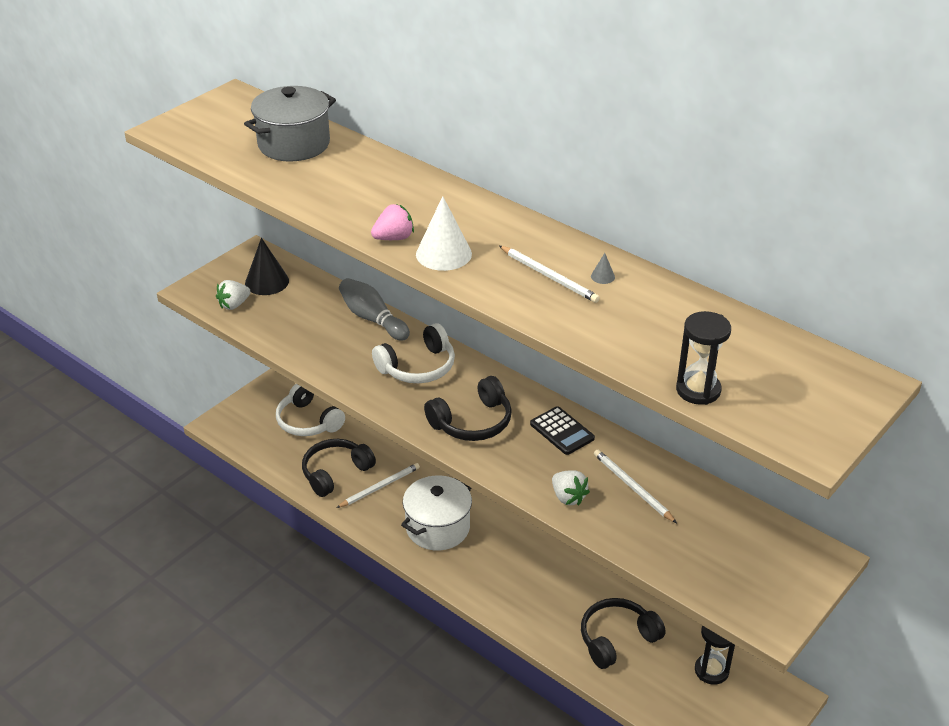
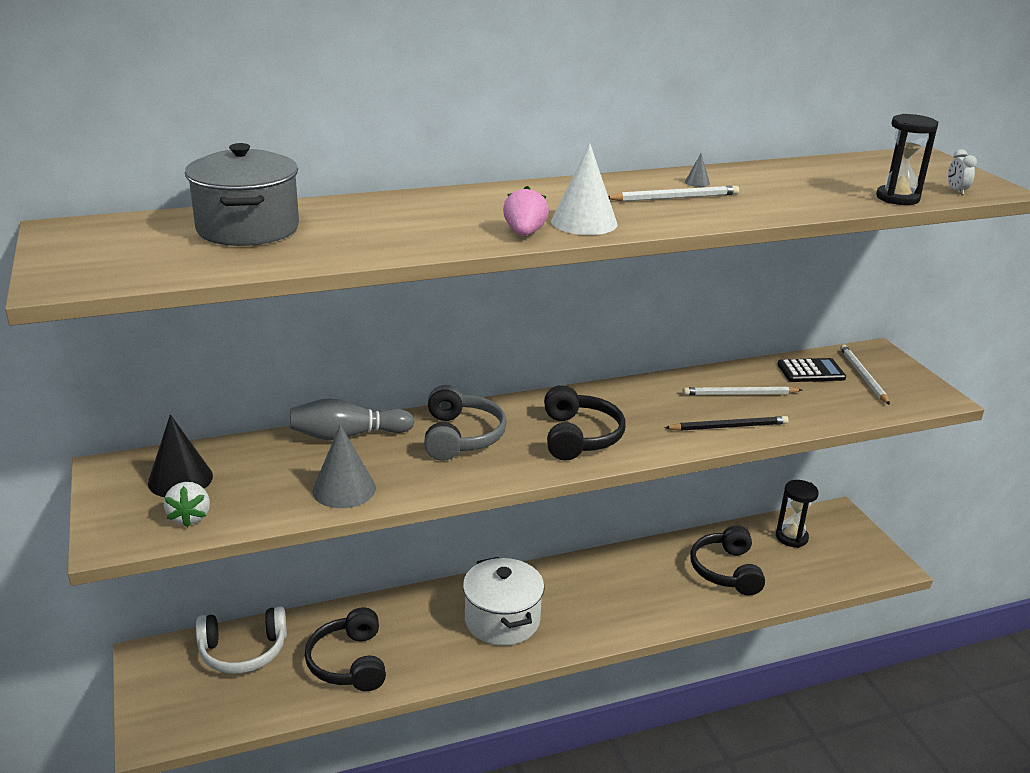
camera: 60 degrees left, 10 degrees down
(310, 346) = (344, 489): none -> grey cone
(380, 487) = (405, 637): white pencil -> white pencil (863, 376)
(418, 367) = (461, 436): white headphones -> grey headphones
(562, 431) = (636, 398): black calculator -> black calculator (811, 371)
(568, 497) = (729, 427): white strawberry -> black pencil
(769, 422) = (956, 191): none -> white clock

